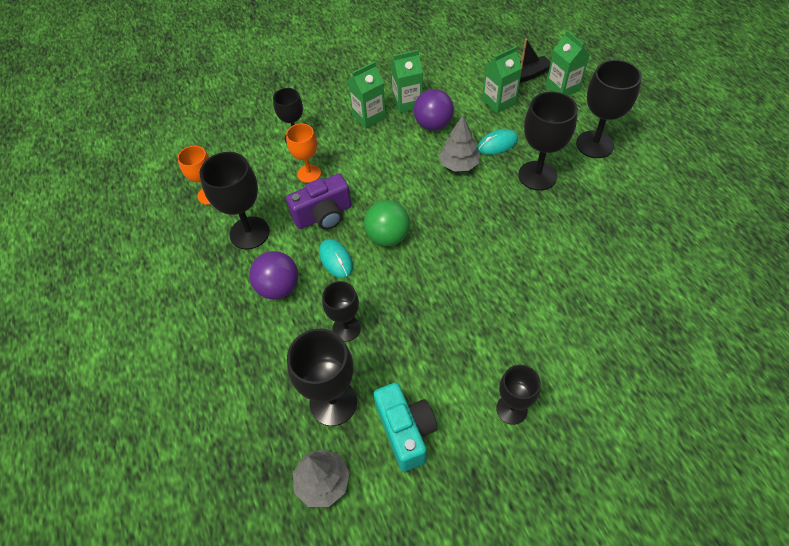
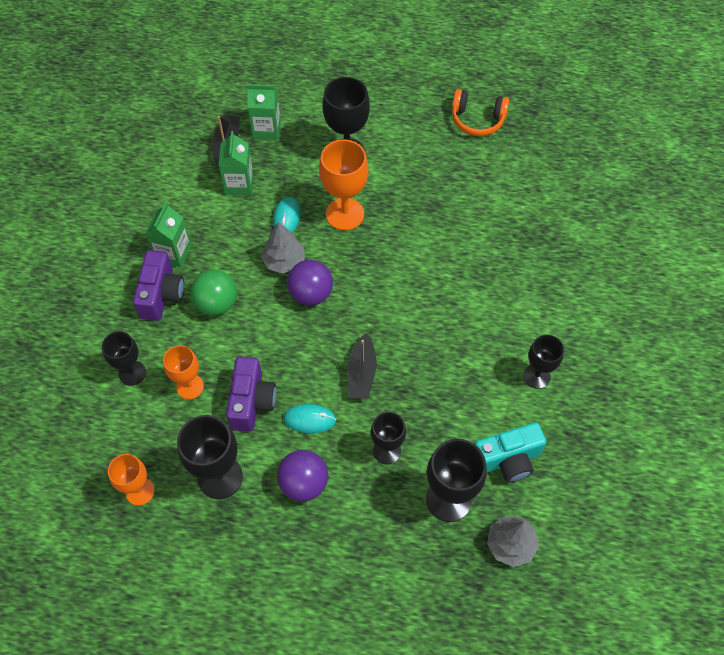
camera: 60 degrees left, 5 degrees up
(369, 116) = (161, 295): green carton -> purple camera
(388, 236) = (317, 364): green ball -> green ball (217, 303)
(403, 270) = (361, 373): none -> black boat
(406, 431) = (507, 459): turquoise camera -> turquoise camera turned 150 degrees clockwise
(433, 125) = (220, 250): purple ball -> purple ball (311, 294)
(537, 176) = (345, 214): black goblet -> orange goblet
(731, 209) = (477, 120): none -> orange headphones

